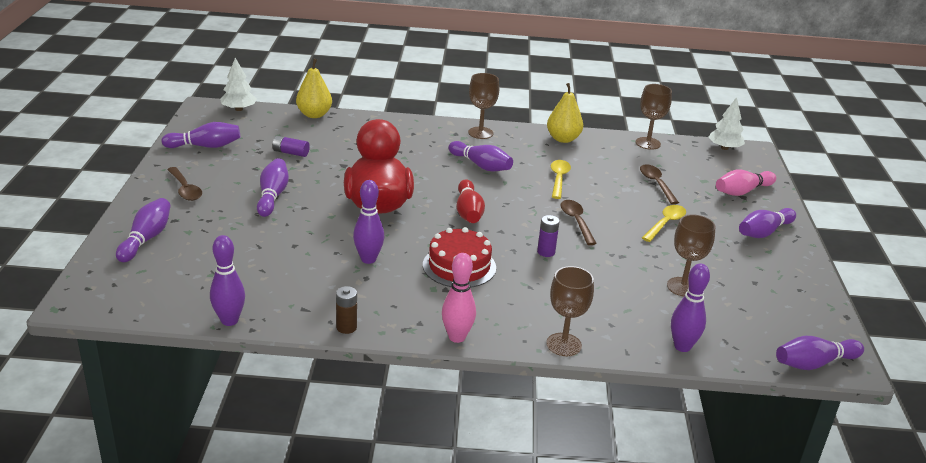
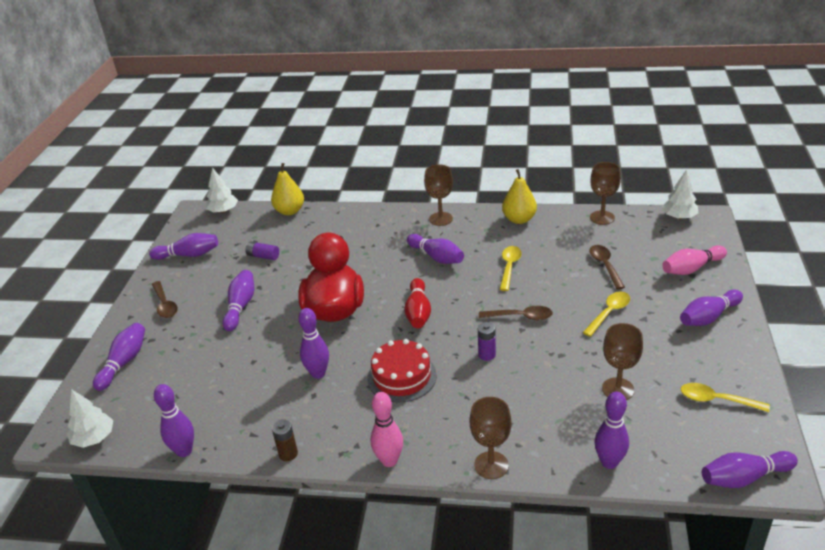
camera: 10 degrees right, 5 degrees up
(123, 305) = (94, 438): none -> white tree
(576, 222) = (520, 317): brown spoon -> brown spoon turned 105 degrees clockwise
(780, 300) = (717, 400): none -> yellow spoon

